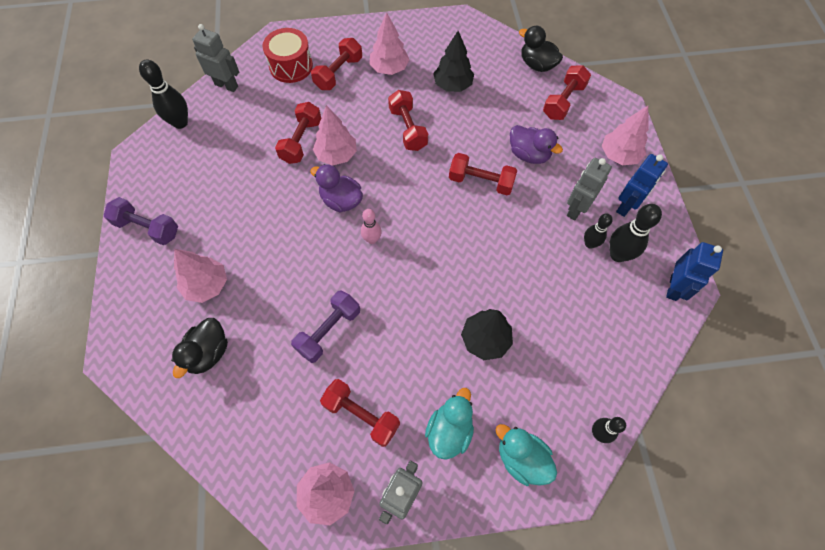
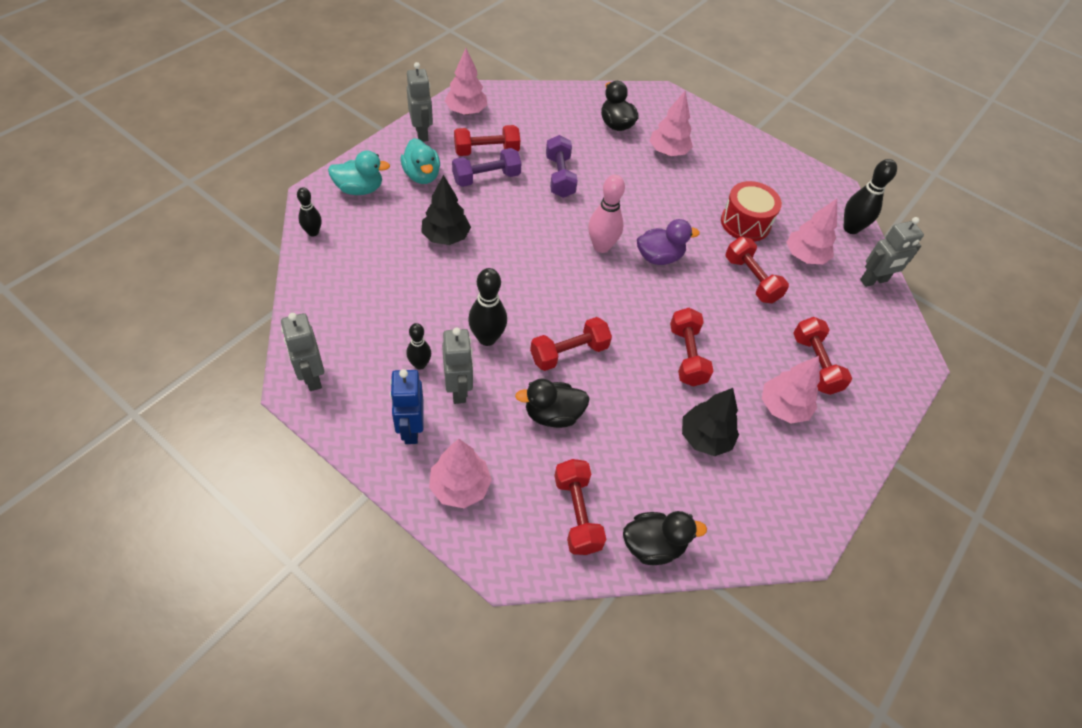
camera: 130 degrees right, 10 degrees down
(147, 228) = (752, 155): purple dumbbell -> purple dumbbell (486, 178)
(291, 66) = (860, 338): red drum -> red drum (745, 223)
(336, 155) = (710, 288): pink tree -> pink tree (805, 256)
(372, 239) = (601, 246): pink bowling pin -> pink bowling pin, size x1.61
(408, 129) = (687, 356): red dumbbell -> red dumbbell turned 60 degrees clockwise
(529, 154) = (552, 414): purple duck -> black duck
(618, 255) = (385, 372): black bowling pin -> black bowling pin (487, 338)
(674, 287) = (312, 377): blue robot -> grey robot

